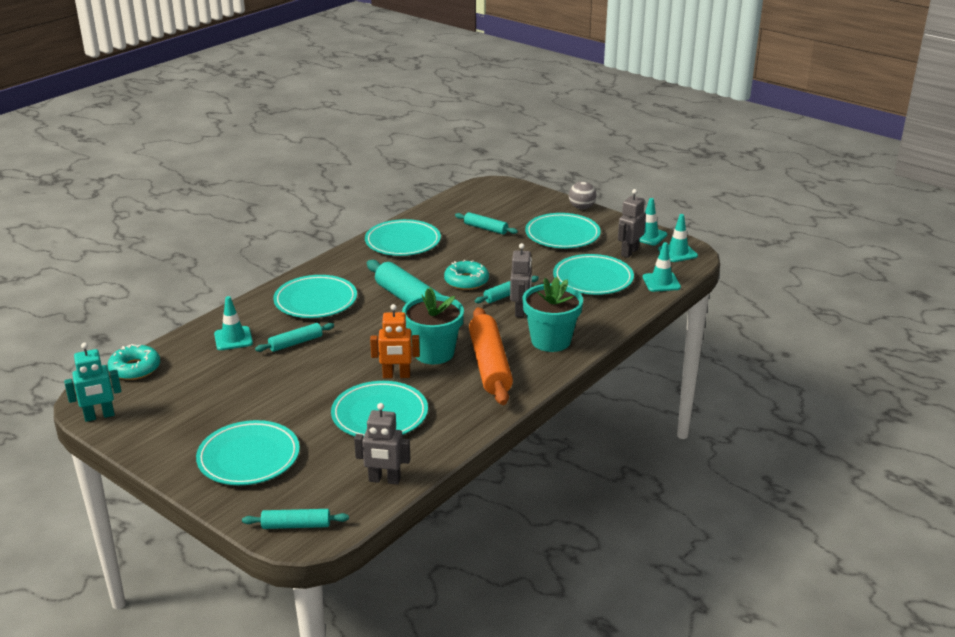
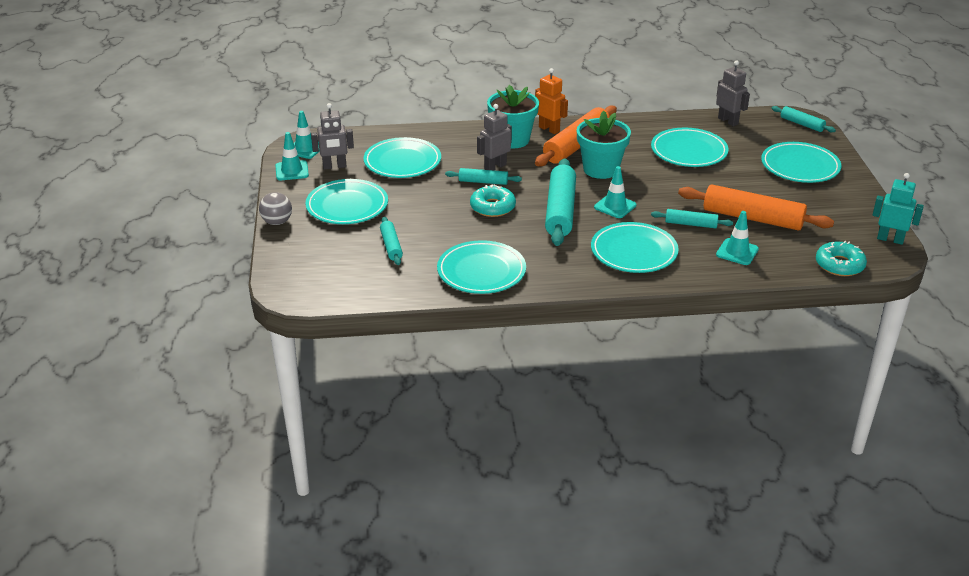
camera: 135 degrees left, 5 degrees up
(247, 374) = (752, 218): none -> orange rolling pin
(396, 375) = (647, 168): orange robot -> orange robot (549, 129)
(661, 282) = (365, 137): turquoise traffic cone -> turquoise traffic cone (615, 206)

